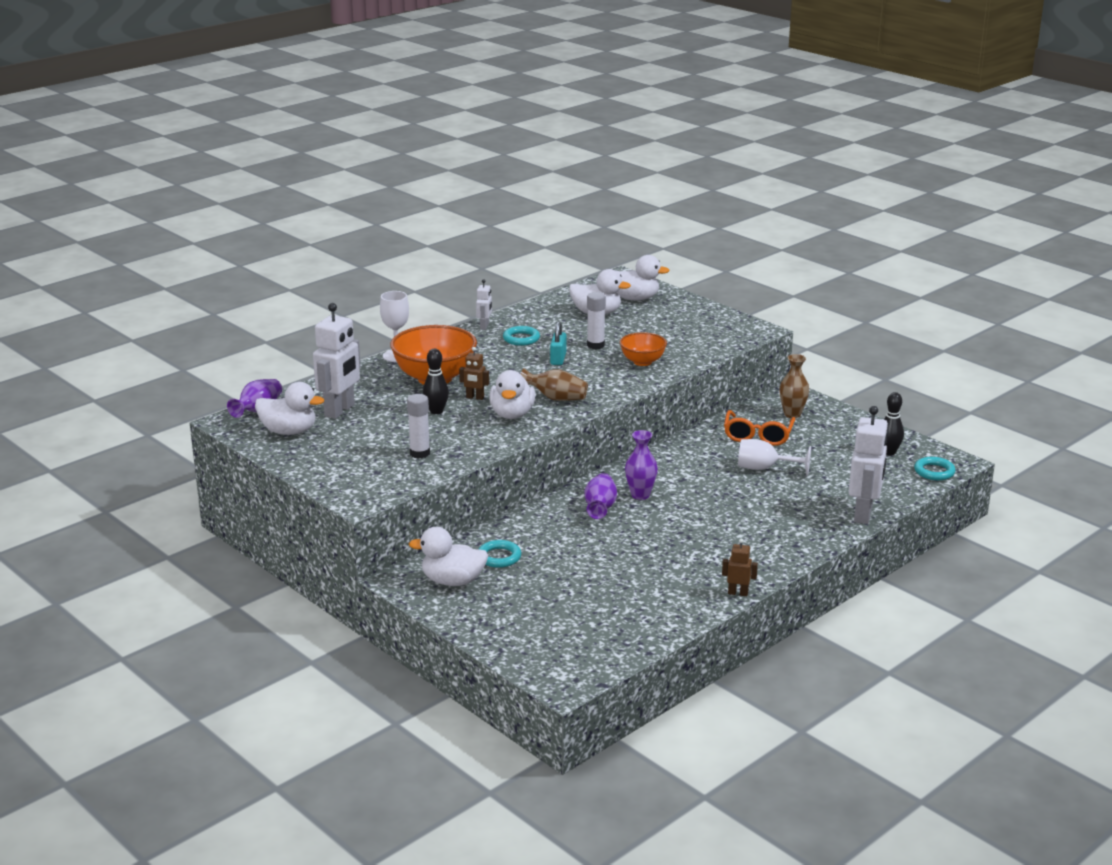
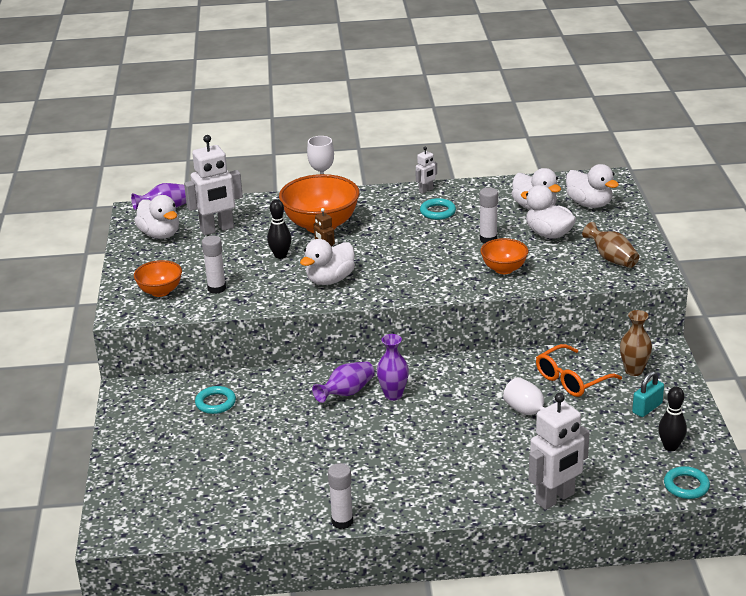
camera: 40 degrees right, 5 degrees up
(369, 473) = (160, 291): none -> orange bowl
(453, 581) = (158, 408): white duck -> white duck (548, 234)
(556, 398) = (384, 278): brown vase -> brown vase (611, 259)
(558, 359) = (439, 241): turquoise padlock -> turquoise padlock (647, 408)
(738, 593) = (342, 521): brown robot -> white glue stick

